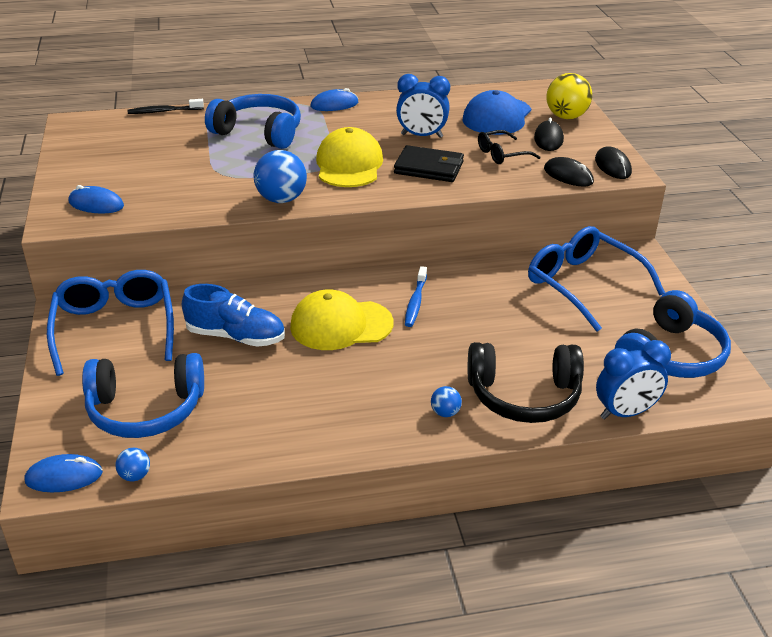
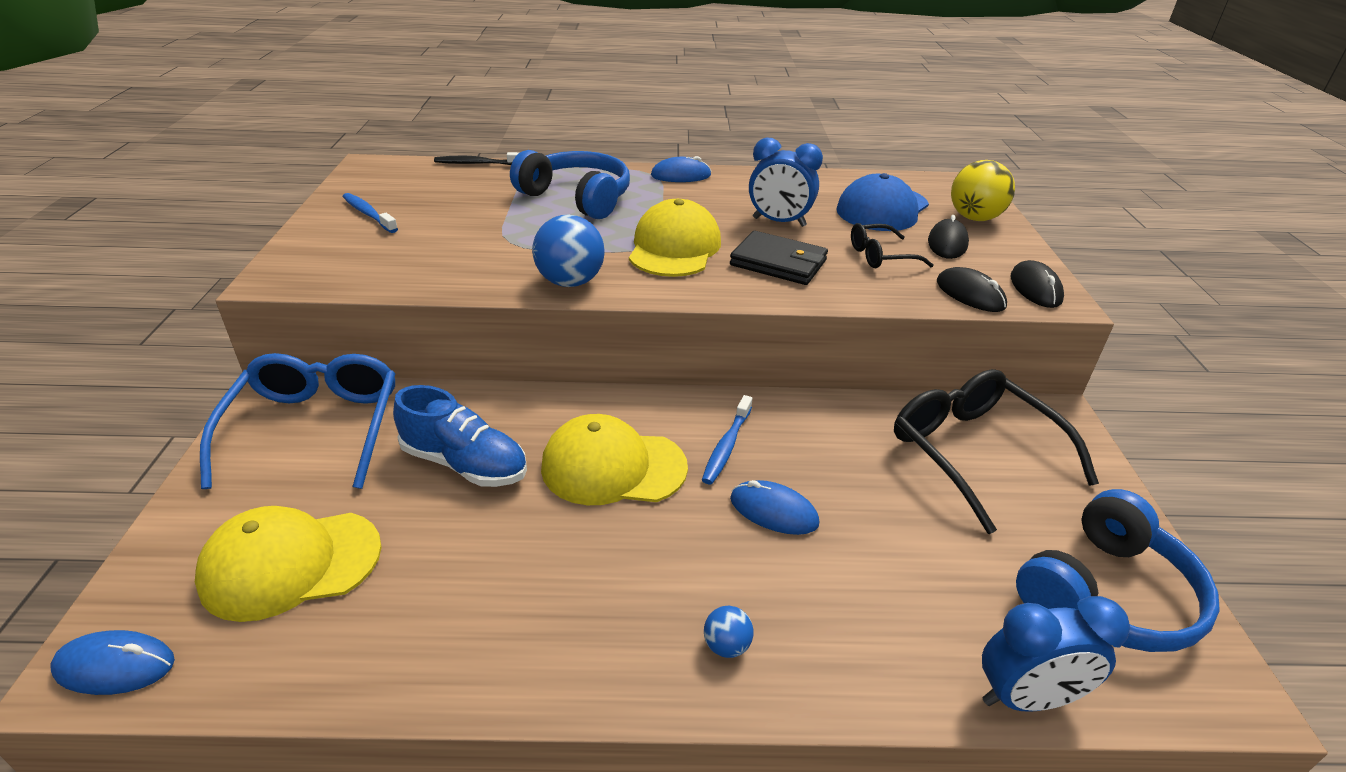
camera: 10 degrees right, 0 degrees up
(96, 204) = (336, 261): blue mouse -> blue mouse (773, 511)
(98, 164) = (368, 214): none -> blue toothbrush
(135, 476) = (215, 684): blue ball -> none
(146, 409) = (291, 564): blue headphones -> yellow cap
(524, 396) = (858, 634): black headphones -> none
(582, 284) = (972, 451): blue glasses -> black glasses

